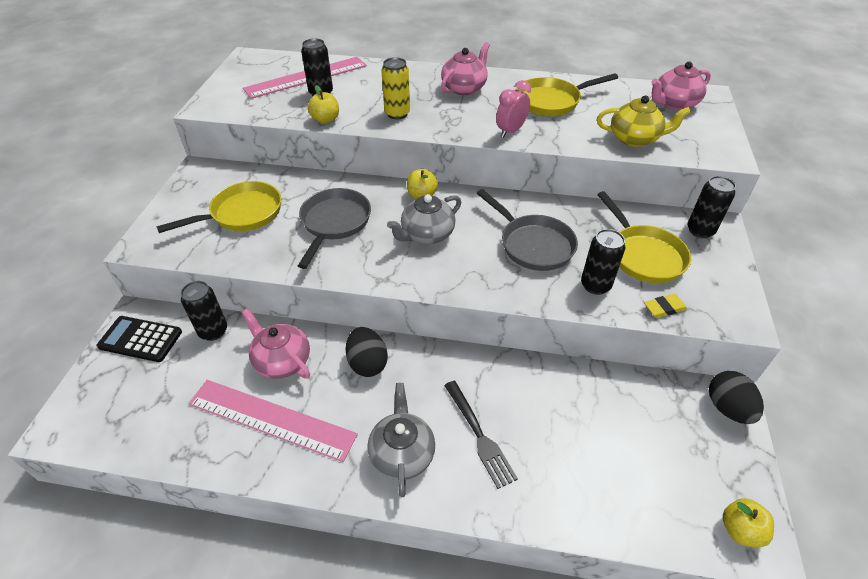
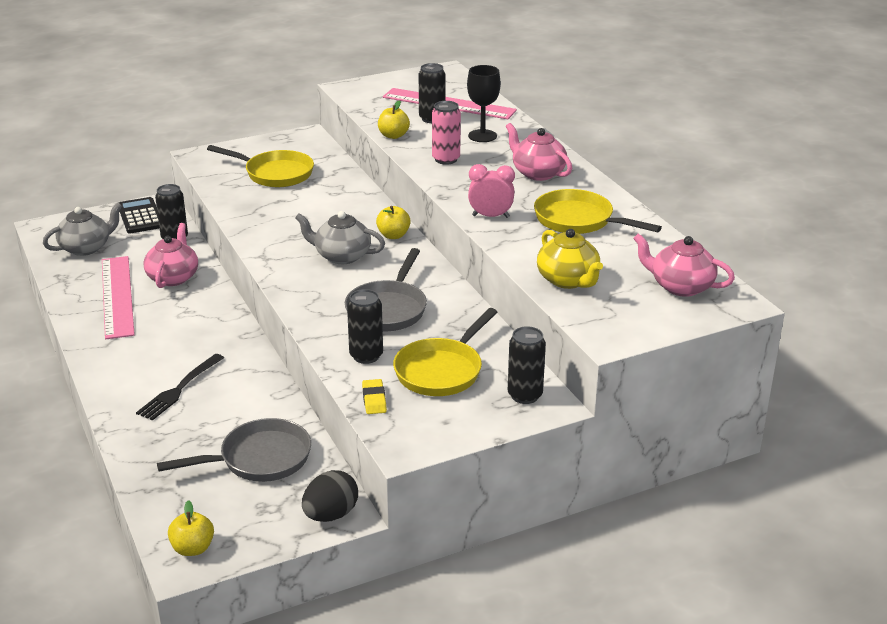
camera: 55 degrees right, 15 degrees down
(334, 223) = (308, 213): grey pan -> grey pan (259, 459)
(367, 363) = (205, 313): black egg -> none
(379, 85) = (482, 136): none -> black goblet
(397, 114) = (446, 159): yellow can -> pink can
(402, 453) = (133, 361): grey teapot -> grey teapot (86, 248)
(464, 88) = (537, 173): pink teapot -> pink teapot turned 135 degrees counterclockwise
(664, 308) = (374, 399): yellow eraser -> yellow eraser turned 45 degrees clockwise

